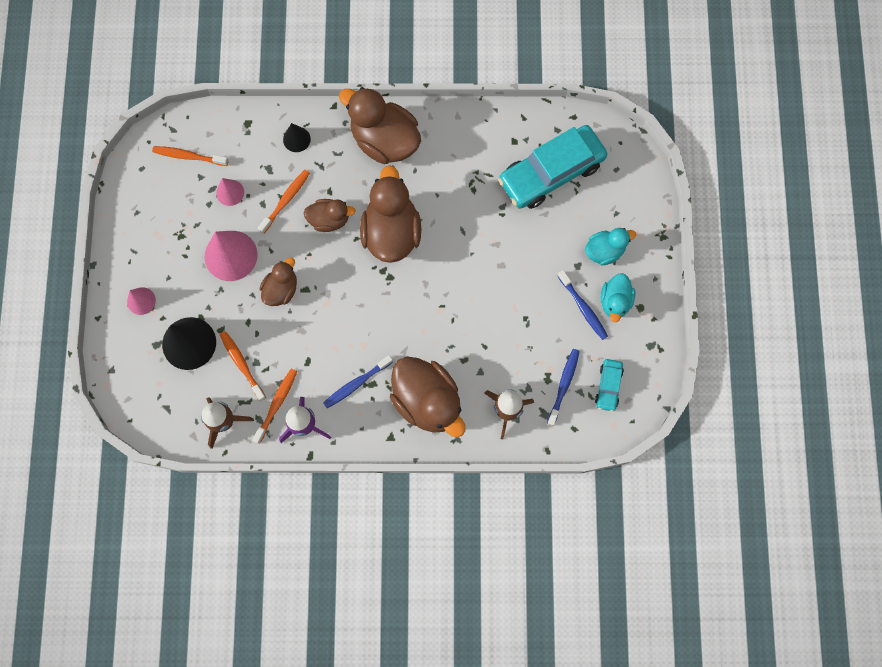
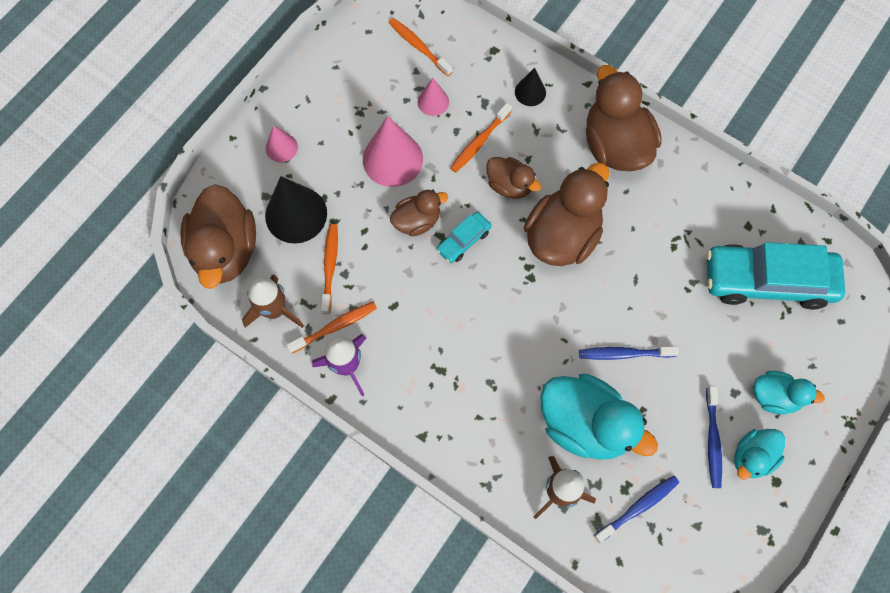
camera: 35 degrees right, 5 degrees down
(285, 201) = (480, 141): orange toothbrush -> orange toothbrush turned 150 degrees clockwise
(357, 383) = (426, 359): blue toothbrush -> blue toothbrush (625, 354)
(427, 401) = (484, 425): brown duck -> brown duck (226, 250)
(493, 354) = (585, 424): none -> turquoise duck
(608, 386) = (686, 542): turquoise car -> turquoise car (463, 240)

